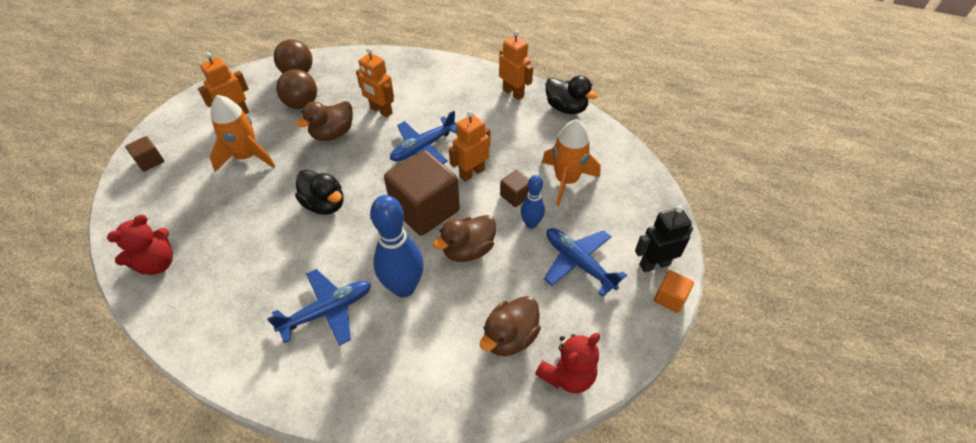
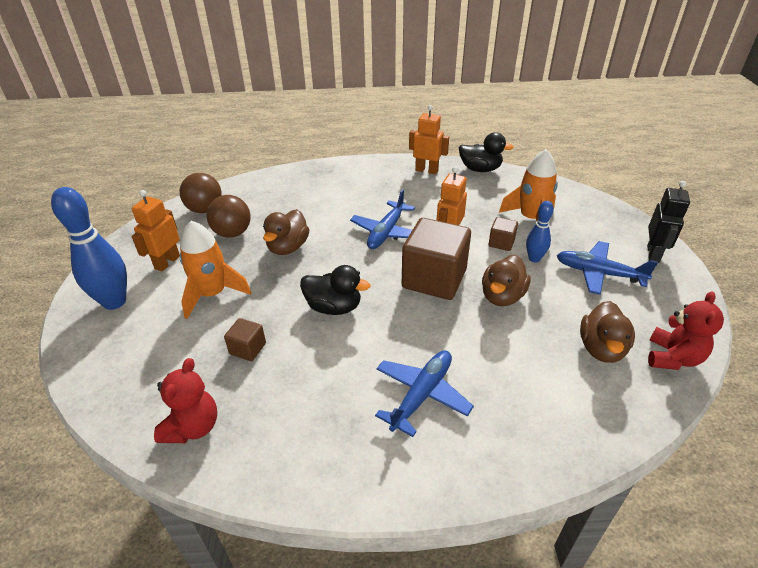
camera: 25 degrees left, 10 degrees down
(150, 161) = (97, 334): brown cube -> brown cube (248, 349)
(381, 111) = (319, 216): orange robot -> none
(404, 287) = (474, 346): blue bowling pin -> blue bowling pin (114, 302)
(654, 264) = (653, 254): black robot -> black robot turned 150 degrees clockwise
(670, 298) = (687, 273): orange cube -> none

